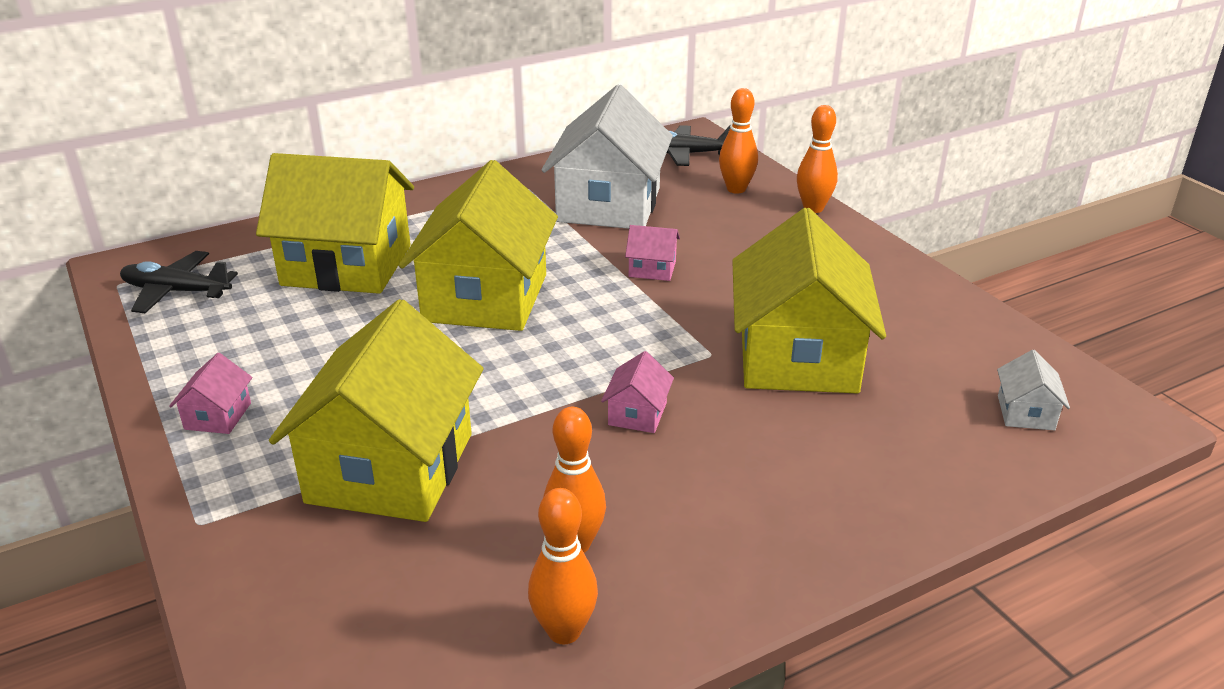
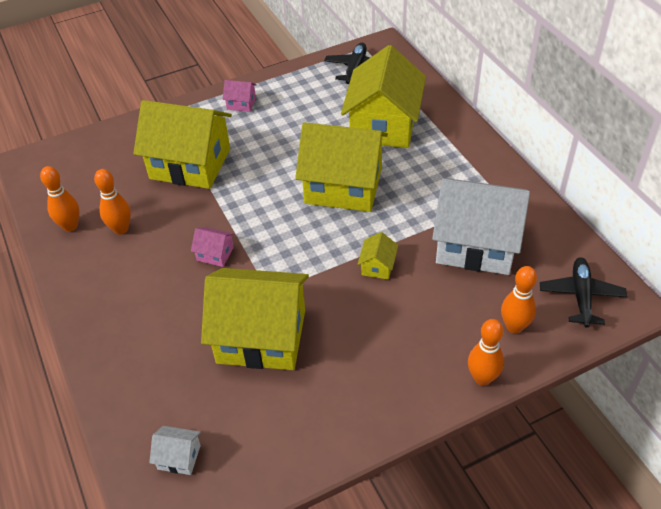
camera: 95 degrees right, 15 degrees up
(652, 269) = (377, 266): pink house -> yellow house

